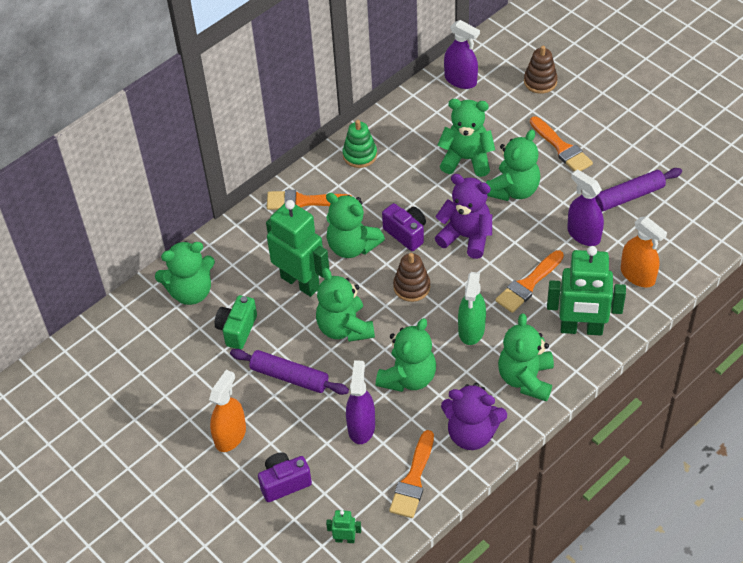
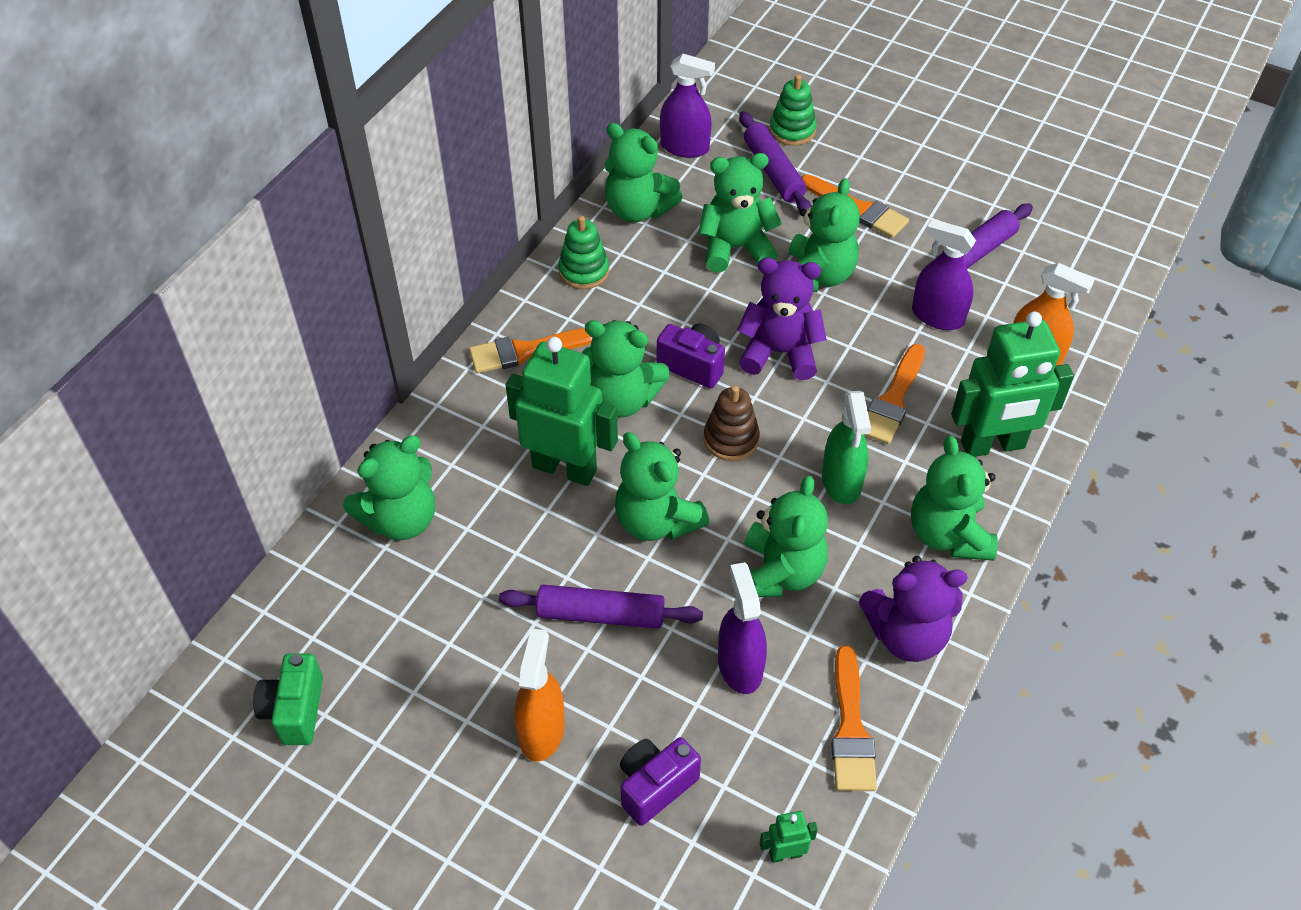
camera: 20 degrees left, 0 degrees up
(237, 330) = (493, 561): green camera -> green camera (295, 710)
(411, 119) = (638, 210): none -> green teddy bear
(514, 109) = (773, 171): none -> purple rolling pin
(540, 82) = (792, 130): brown stacking toy -> green stacking toy

